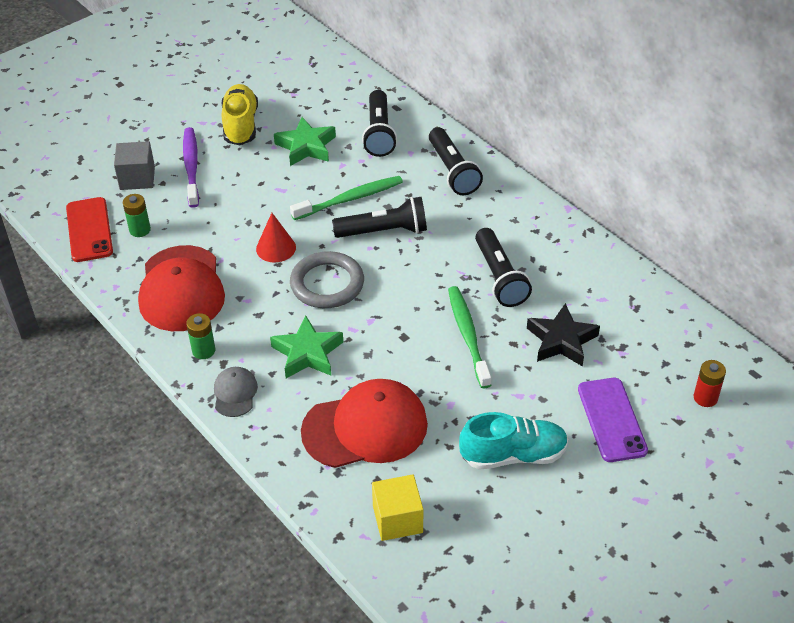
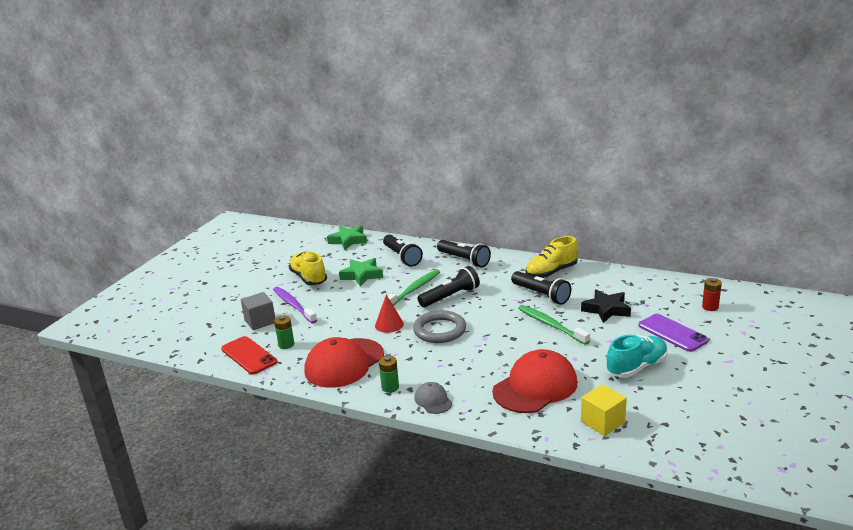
camera: 25 degrees left, 20 degrees down
(181, 289) = (344, 363): red cap -> red cap turned 75 degrees clockwise
(307, 353) = (461, 365): green star -> green star (348, 240)
(547, 241) = (551, 272): none -> yellow shoe

